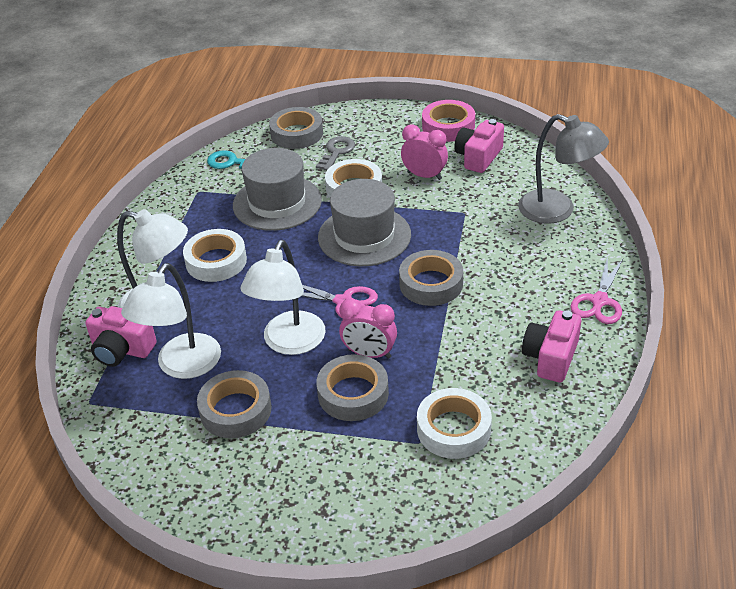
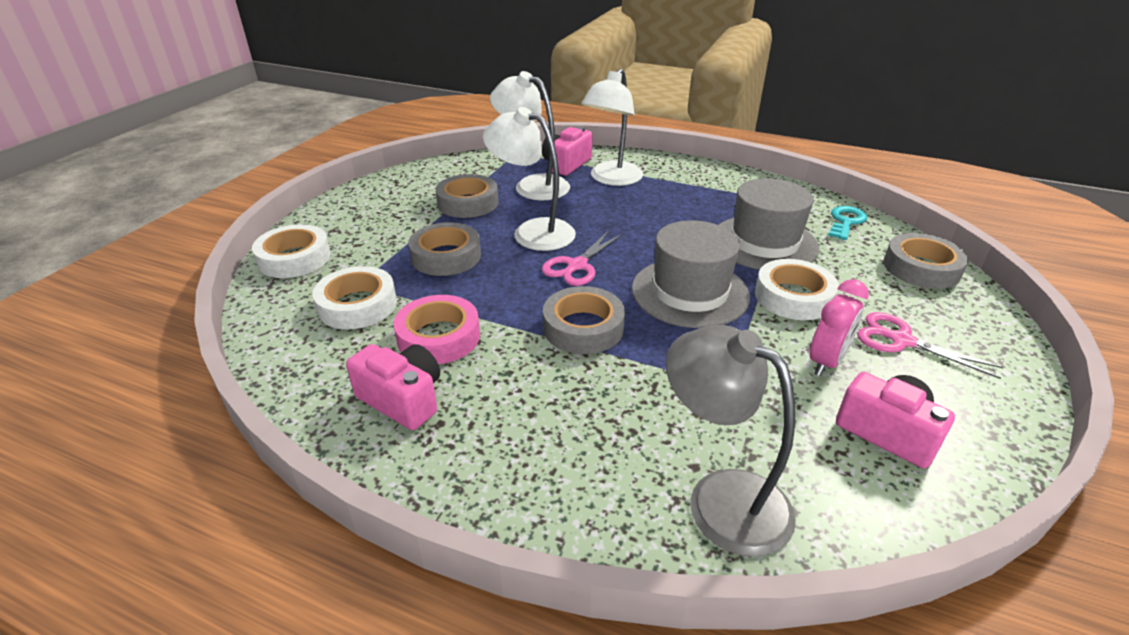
camera: 100 degrees right, 5 degrees down
(216, 261) = (667, 205): white tape -> white tape (294, 258)
(336, 152) = (880, 293): grey key -> none
(369, 354) = (492, 271): pink clock -> none
(448, 126) = (984, 414): pink tape -> pink tape (439, 337)
(557, 210) = (721, 498): grey lamp -> grey lamp turned 90 degrees clockwise
(599, 301) = (477, 483): pink scissors -> pink scissors (901, 341)

